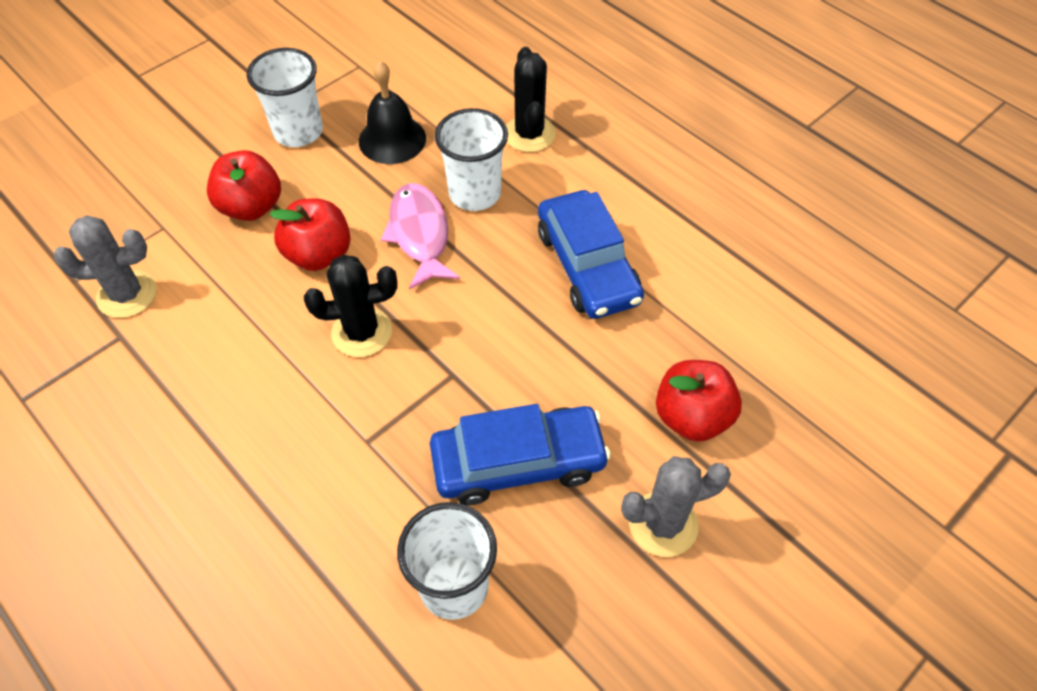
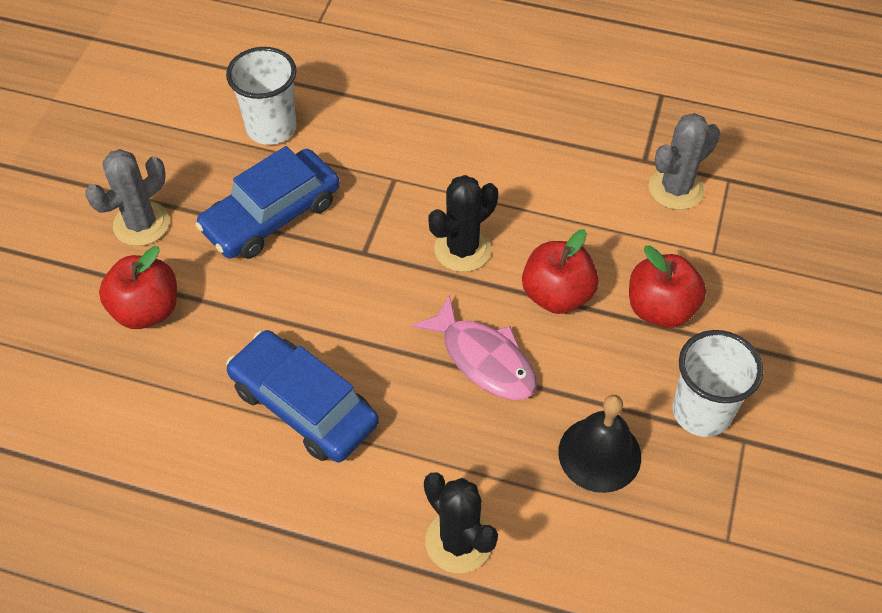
camera: 150 degrees right, 0 degrees up
(474, 194) = (464, 431): white cup -> none

